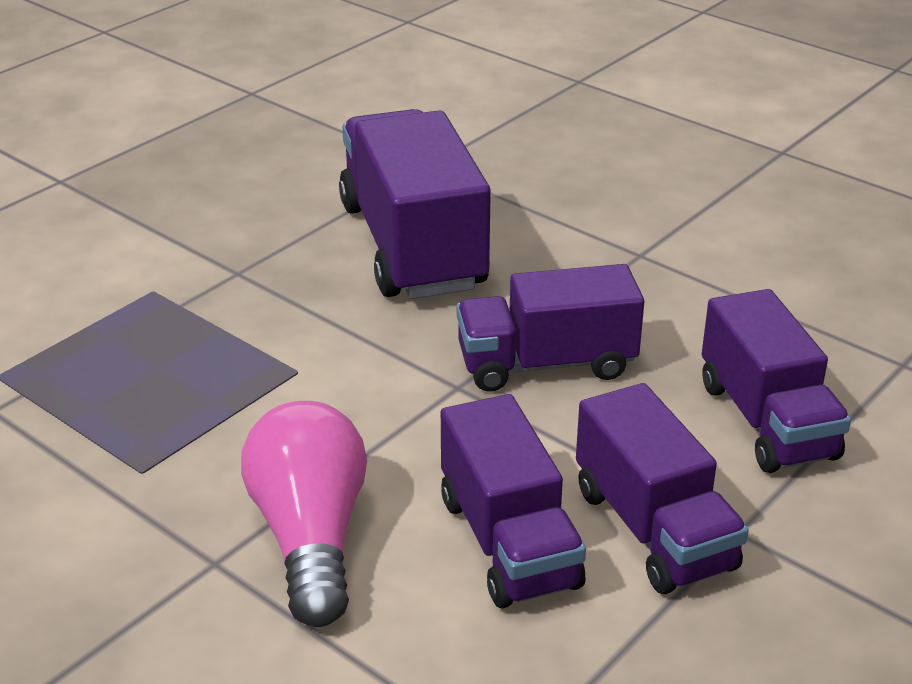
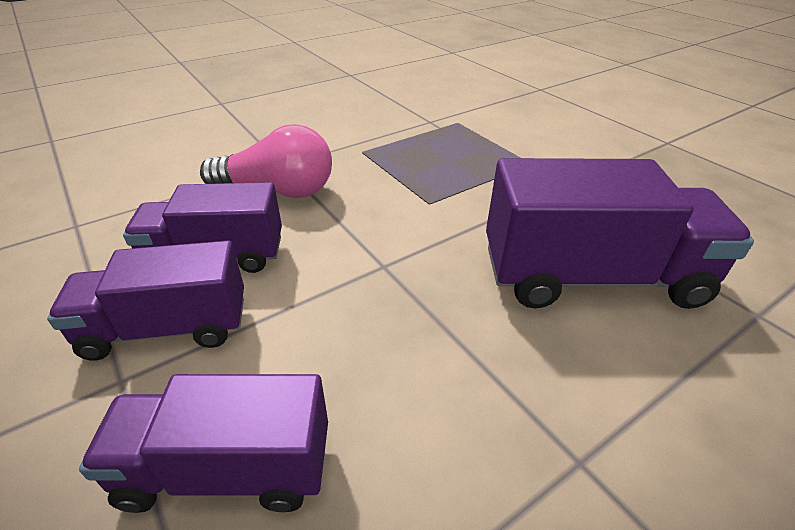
camera: 105 degrees right, 5 degrees up
(546, 364) = (392, 320): purple truck -> none

